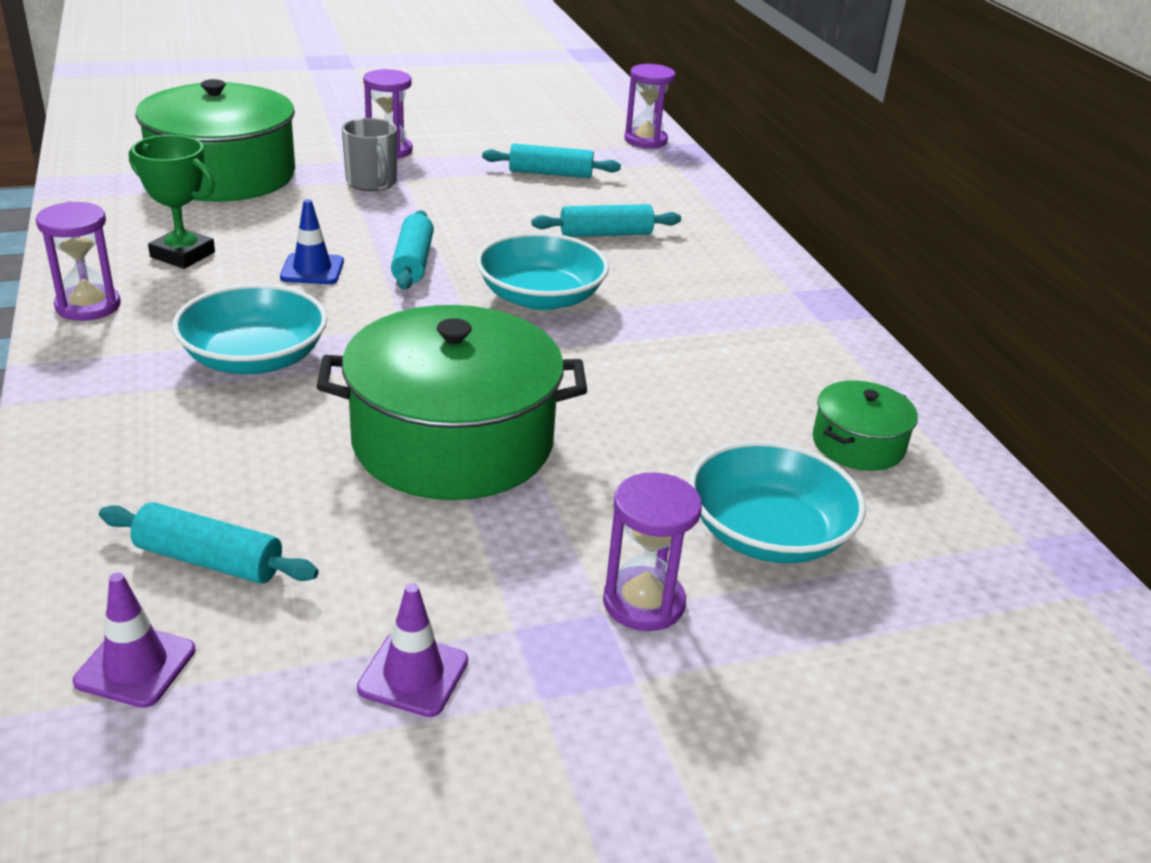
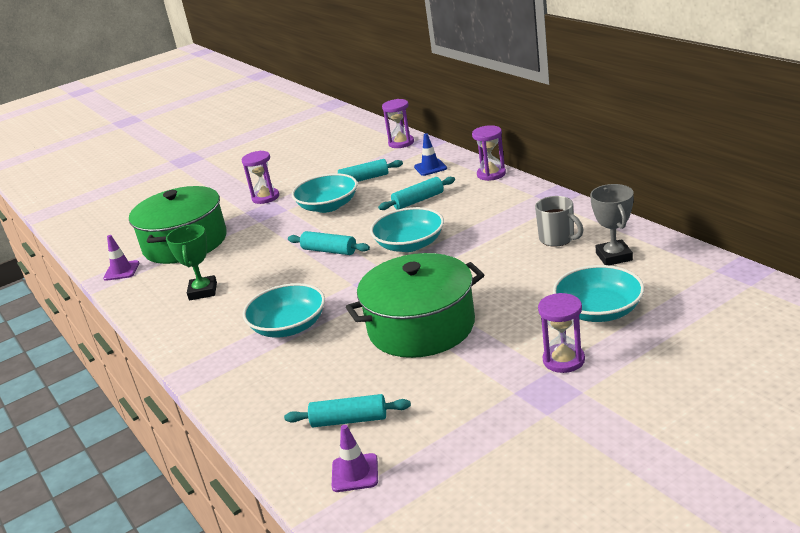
camera: 10 degrees left, 5 degrees down
(88, 306) = (177, 334): purple hourglass -> purple hourglass (491, 174)
(182, 255) = (203, 291): green trophy -> green trophy turned 75 degrees clockwise
(312, 269) = (279, 273): blue traffic cone -> blue traffic cone (430, 167)
(372, 183) = (272, 218): grey mug -> grey mug (557, 239)
(413, 262) = (329, 251): turquoise rolling pin -> turquoise rolling pin turned 45 degrees counterclockwise
(413, 675) = (483, 427): purple traffic cone -> purple traffic cone (121, 271)
(466, 194) = (328, 206): none -> turquoise bowl
(858, 444) = (614, 256): green pot -> grey trophy

